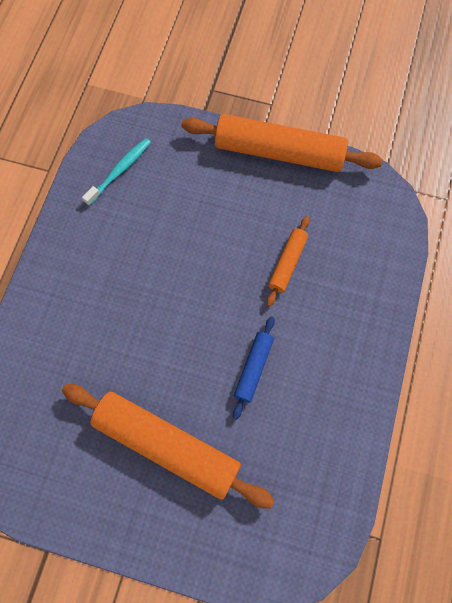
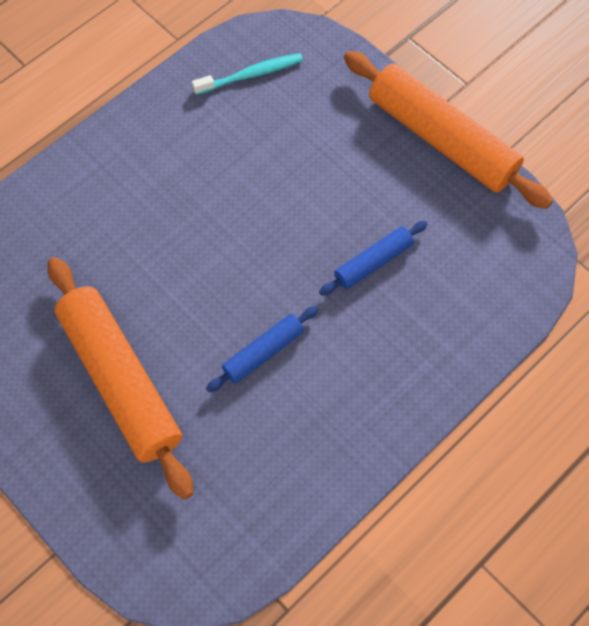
camera: 30 degrees right, 5 degrees down
(287, 263) = (373, 262): orange rolling pin -> blue rolling pin

